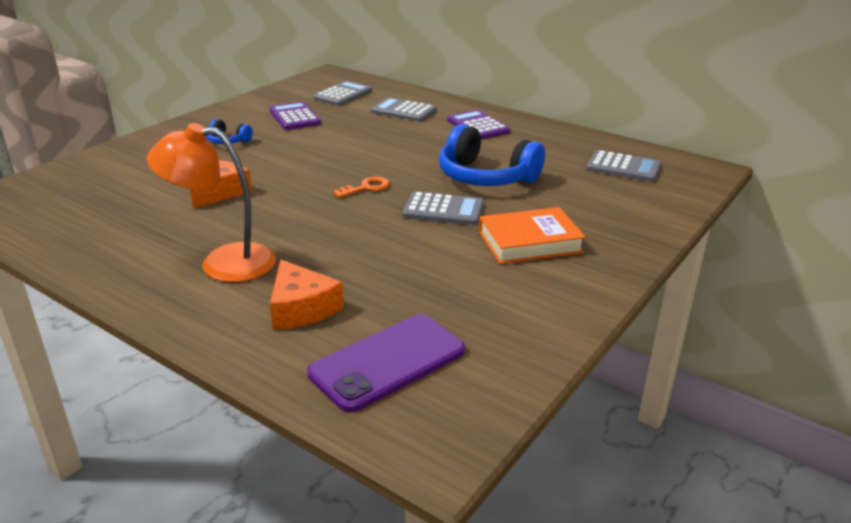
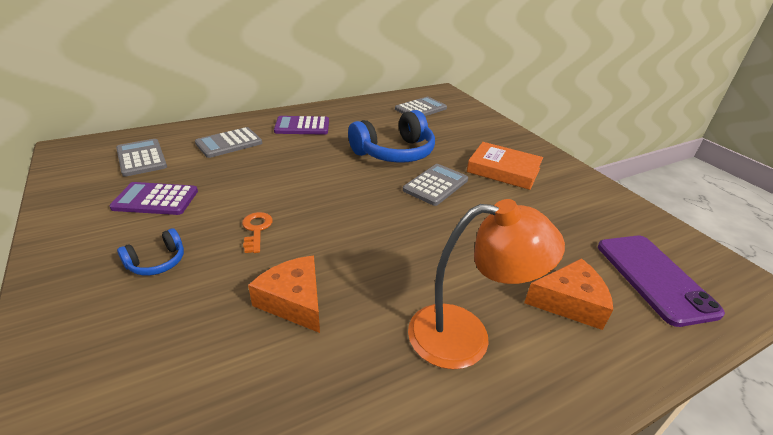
camera: 65 degrees left, 5 degrees up
(223, 262) = (466, 336): orange lamp -> orange lamp turned 120 degrees counterclockwise
(366, 188) = (367, 206): orange key -> orange key (256, 229)
(529, 242) = (503, 170): orange book -> orange book turned 75 degrees counterclockwise

